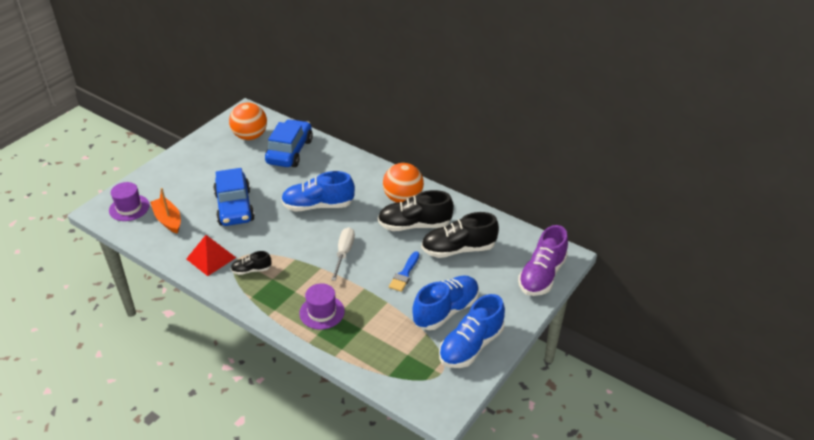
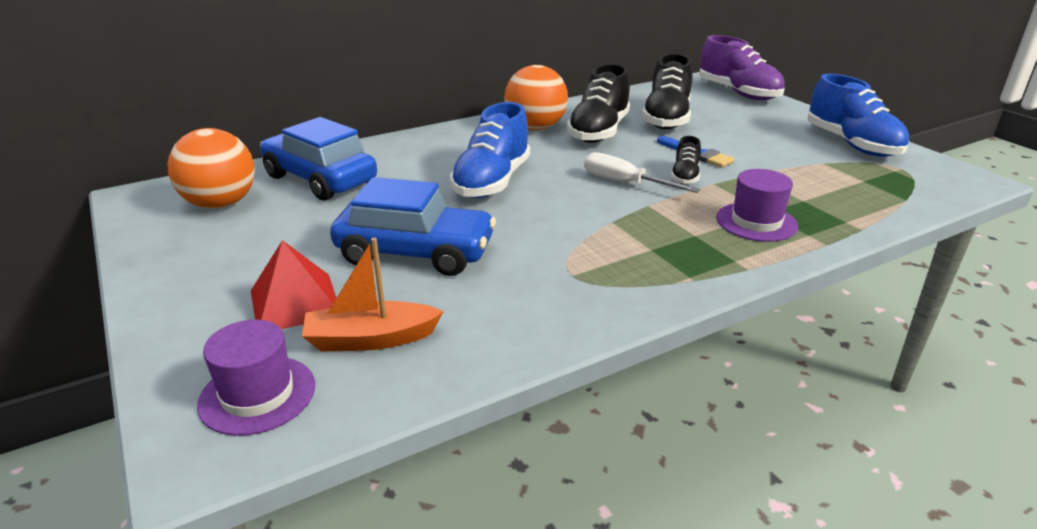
camera: 65 degrees left, 10 degrees down
(211, 258) = (549, 303): red pyramid -> red pyramid (295, 302)
(251, 270) = (615, 265): black shoe -> black shoe (685, 176)
(446, 311) = (782, 145): blue shoe -> none

